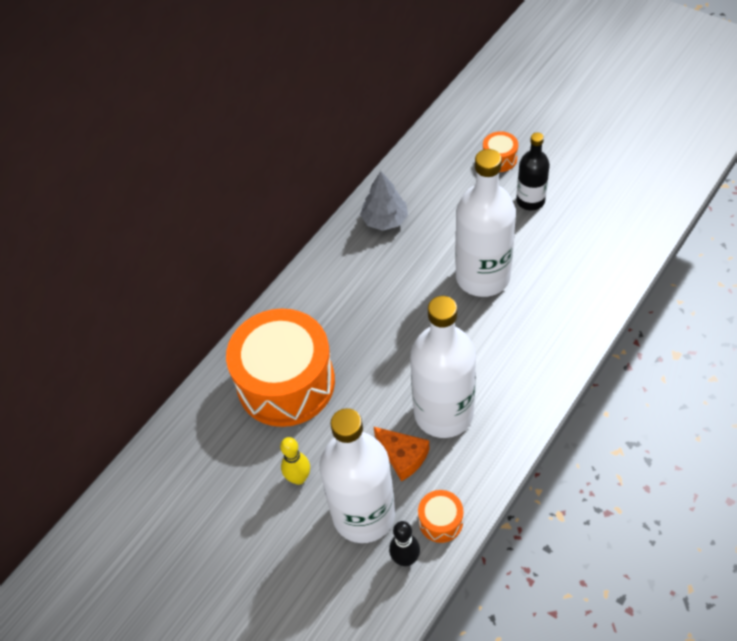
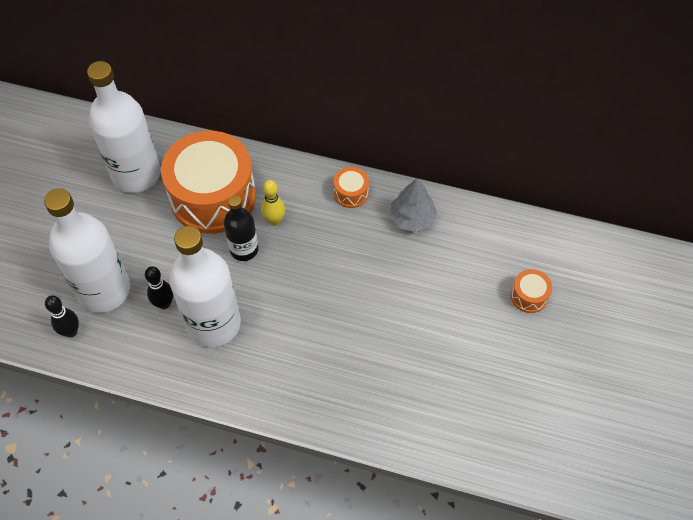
camera: 65 degrees right, 5 degrees up
(299, 478) = (127, 234): yellow bowling pin -> yellow bowling pin (274, 220)
(403, 456) = (164, 304): orange cheese -> black bowling pin
(440, 521) = (109, 349): orange drum -> orange drum (351, 193)
(482, 277) = (372, 318): white bottle -> white bottle (136, 174)
(530, 201) = (484, 338): black bottle -> black bottle (244, 249)

